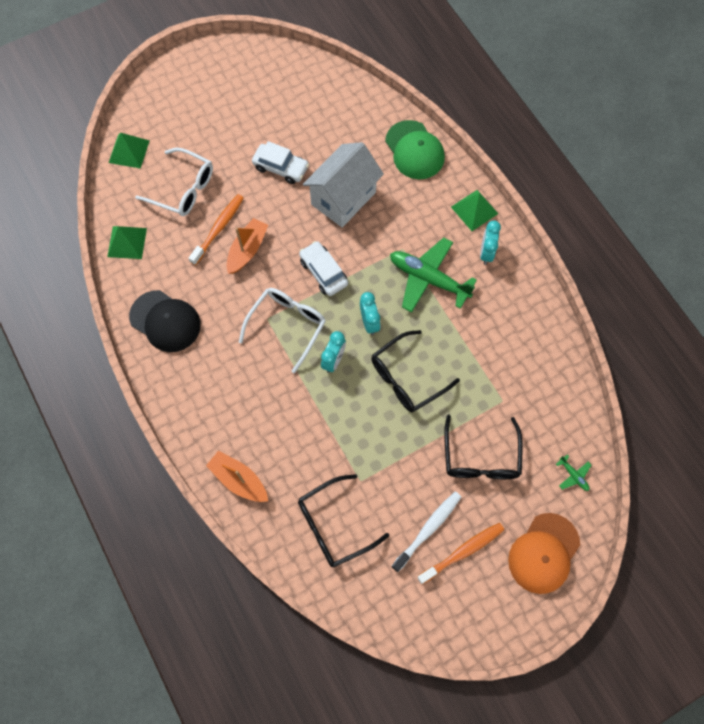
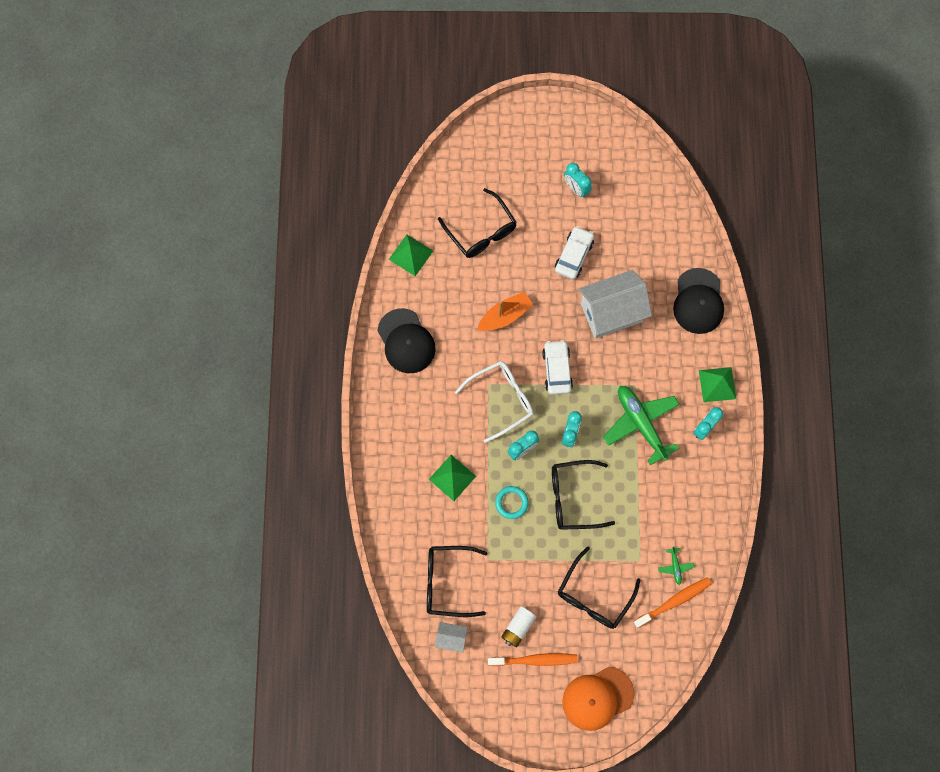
camera: 30 degrees right, 5 degrees up
(129, 151) = (454, 172): green pyramid -> green pyramid (452, 477)
(183, 189) = (481, 231): white glasses -> black glasses
(218, 229) = (491, 283): orange toothbrush -> orange toothbrush (673, 601)
(239, 480) = (394, 504): orange boat -> none
(249, 111) = (576, 188): none -> turquoise clock
(281, 168) = (574, 256): white car -> white car turned 120 degrees counterclockwise
(352, 414) = (511, 503): none -> turquoise ring
(369, 578) = (451, 638): none -> white house
(414, 150) = (698, 301): green cap -> black cap
(428, 530) = (518, 627): white toothbrush -> white battery
(573, 475) = (659, 653): green plane -> green plane (675, 567)

